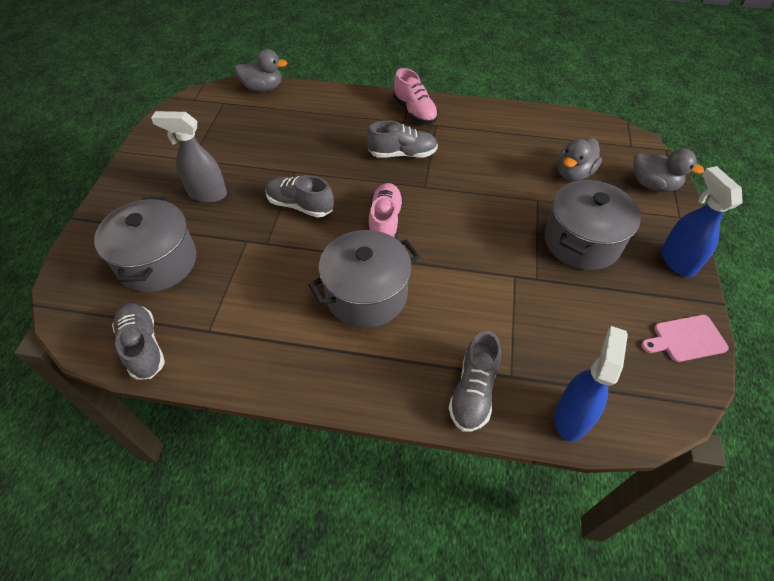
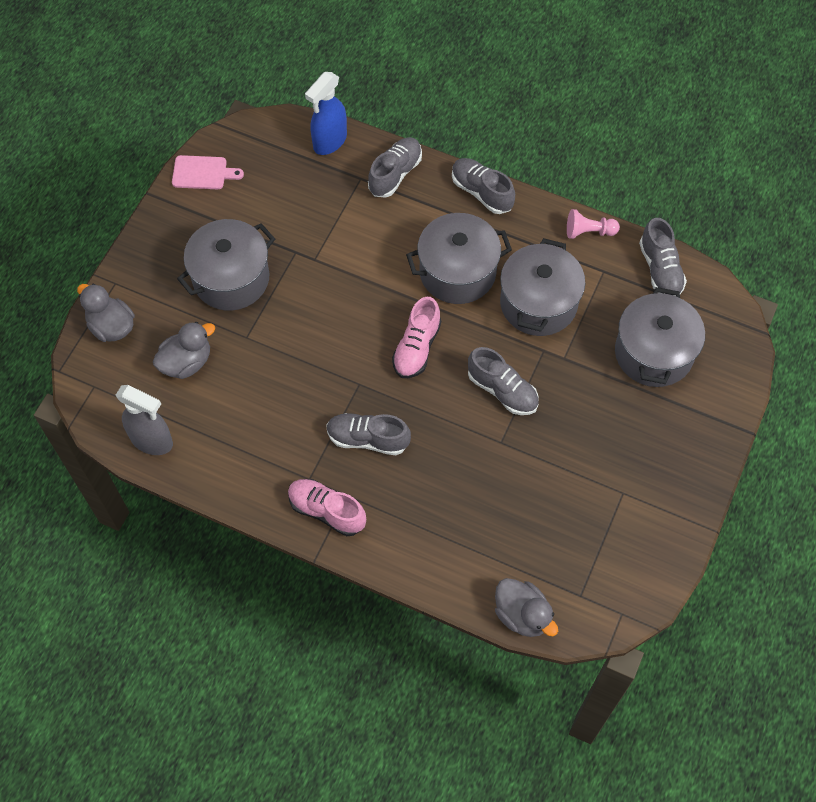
camera: 165 degrees left, 10 degrees up
(207, 194) = (604, 431): grey spray bottle -> grey spray bottle (152, 441)
(227, 372) = (588, 232): none -> pink pawn
(263, 88) = (522, 615): grey duck -> grey duck turned 150 degrees counterclockwise
(276, 283) = (538, 303): none -> grey pot
(362, 392) = (482, 192): none -> grey shoe
(414, 111) = (327, 511): pink shoe -> pink shoe turned 45 degrees counterclockwise
(677, 260) = (155, 239): blue spray bottle -> none

